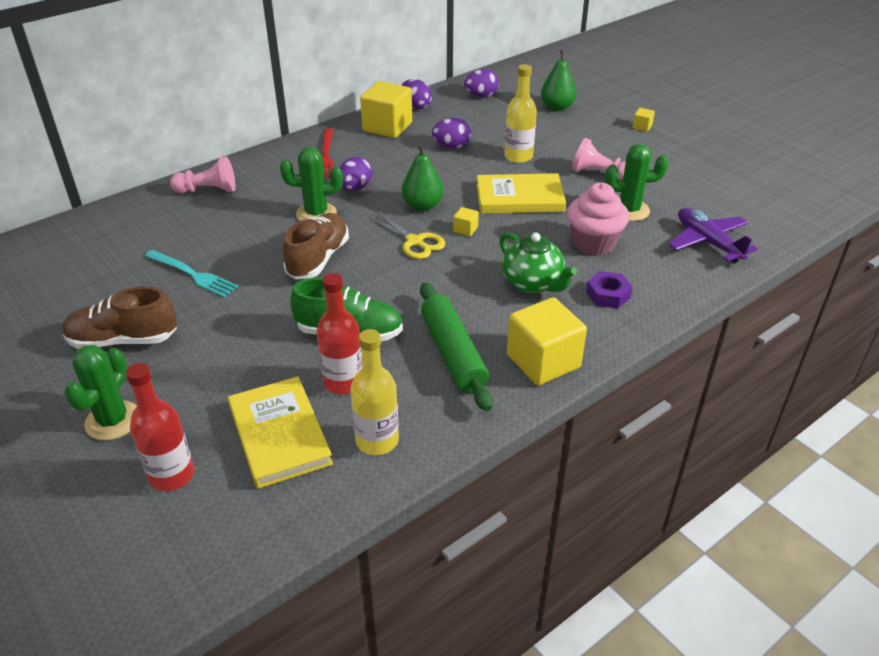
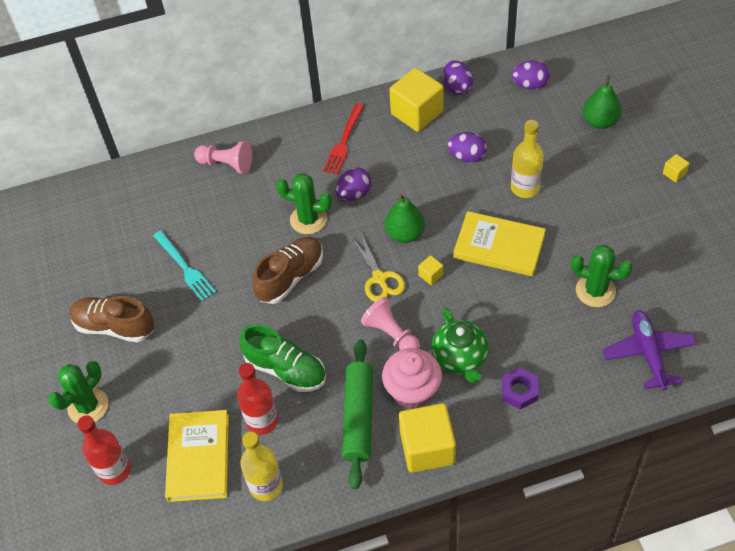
camera: 25 degrees right, 15 degrees up
(593, 243) = (538, 325): pink cupcake -> pink cupcake (412, 391)
(599, 174) = (592, 233): pink pawn -> pink pawn (391, 334)

